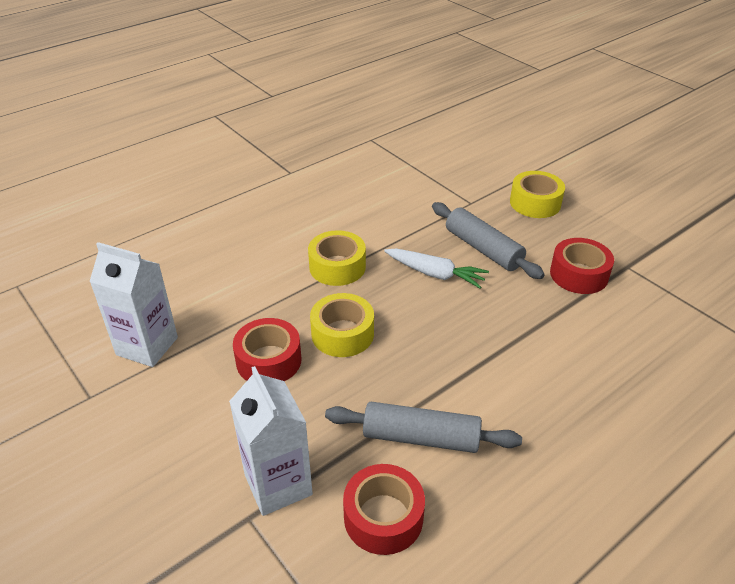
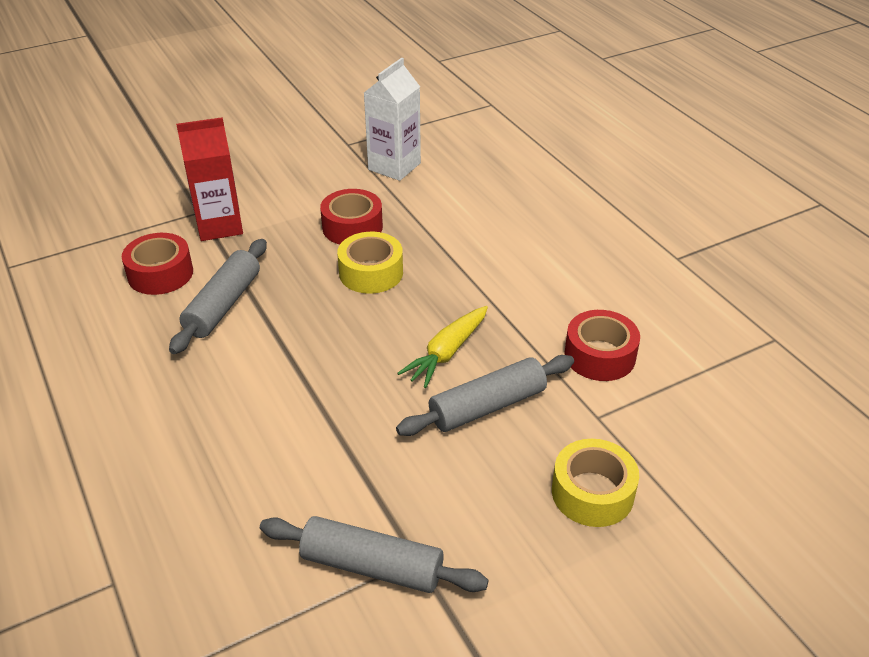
camera: 100 degrees right, 0 degrees up
(278, 484) = (219, 226): white carton -> red carton
(337, 267) = (477, 279): yellow tape -> none
(434, 274) = (447, 352): white carrot -> yellow carrot
(579, 274) = (412, 493): red tape -> red tape (599, 355)
(645, 284) = (372, 565): none -> grey rolling pin

